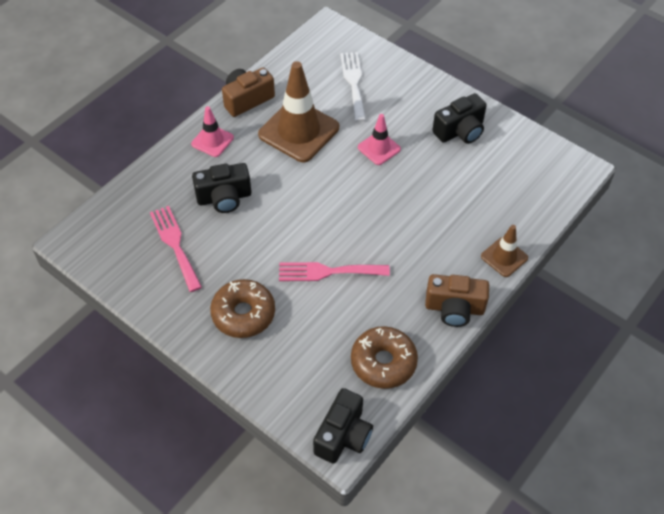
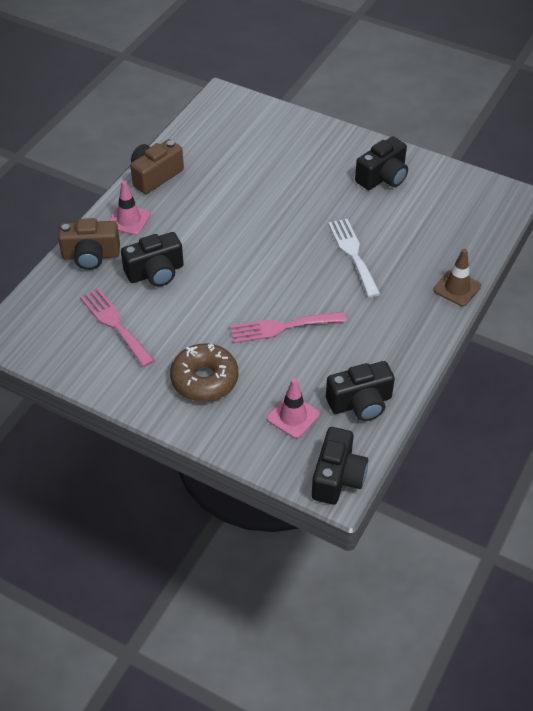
camera: 10 degrees left, 5 degrees down
(299, 131) = (217, 199): brown traffic cone -> none
(353, 83) = (262, 146): white fork -> white fork (353, 254)
(379, 148) = (304, 204): pink traffic cone -> pink traffic cone (293, 416)
(383, 362) = (360, 403): brown donut -> black camera
(454, 308) = (419, 342): brown camera -> brown camera (91, 256)

